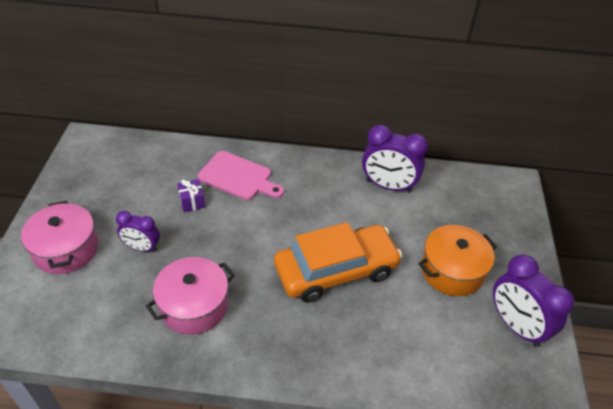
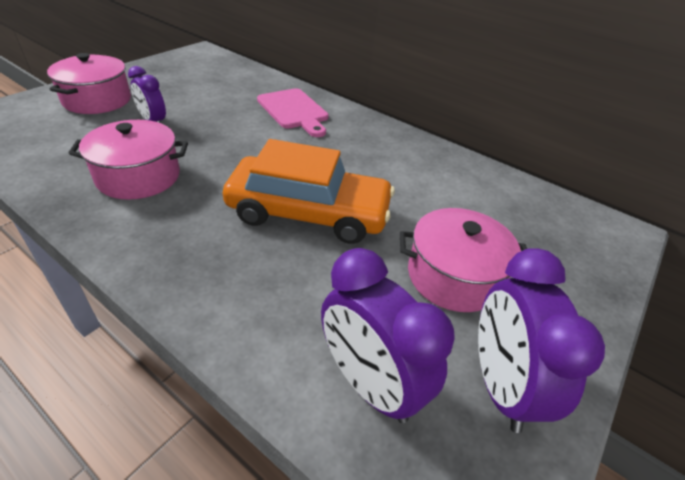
camera: 30 degrees right, 5 degrees down
(192, 202) = (233, 111): purple gift -> none
(388, 186) = (443, 171): purple clock -> purple clock (369, 384)
(452, 271) = (454, 276): orange pot -> pink pot

